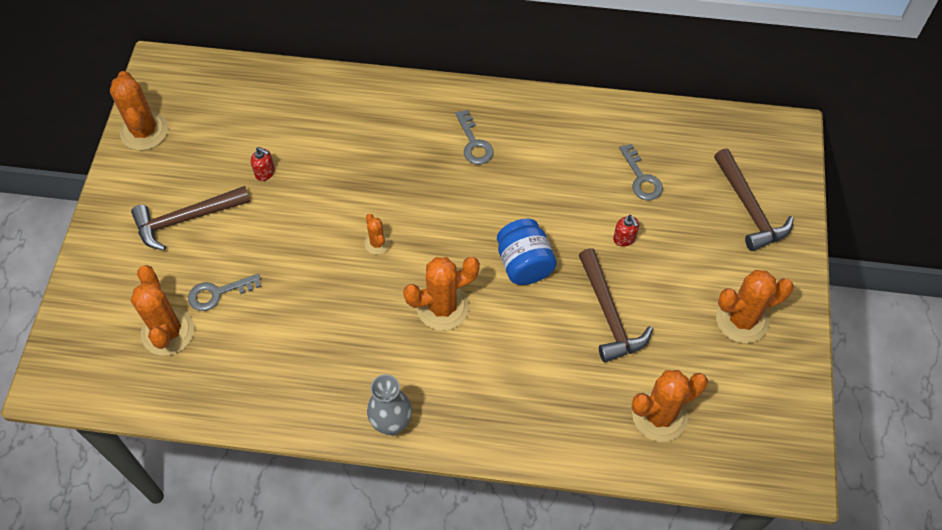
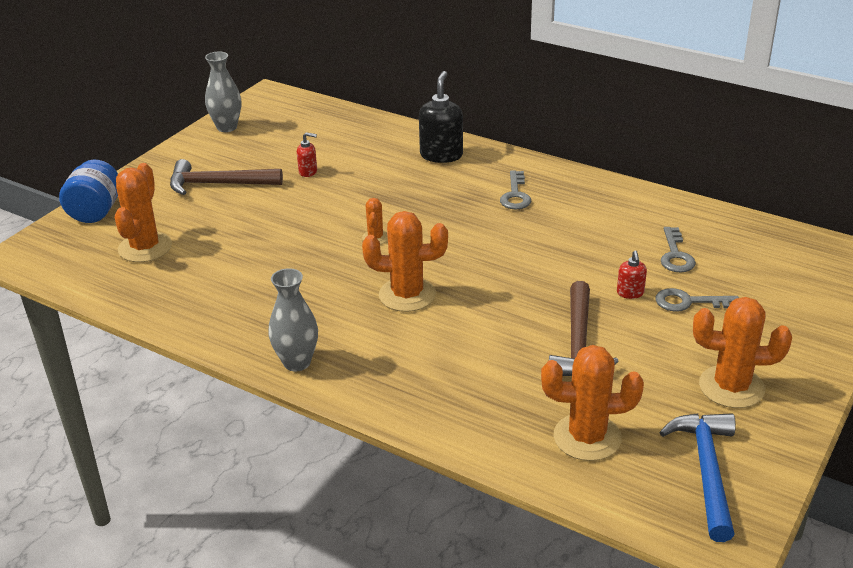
camera: 25 degrees right, 25 degrees down
(144, 131) = (227, 127): orange cactus -> grey vase
(218, 293) = (208, 234): grey key -> grey key (689, 302)
(265, 172) = (308, 172): red soap dispenser -> red soap dispenser turned 45 degrees counterclockwise
(380, 107) = (441, 155): none -> black soap dispenser
(524, 264) = (511, 285): blue jar -> blue jar (96, 211)
(749, 208) = (788, 304): brown hammer -> none
(757, 415) = (706, 471): none -> blue hammer

